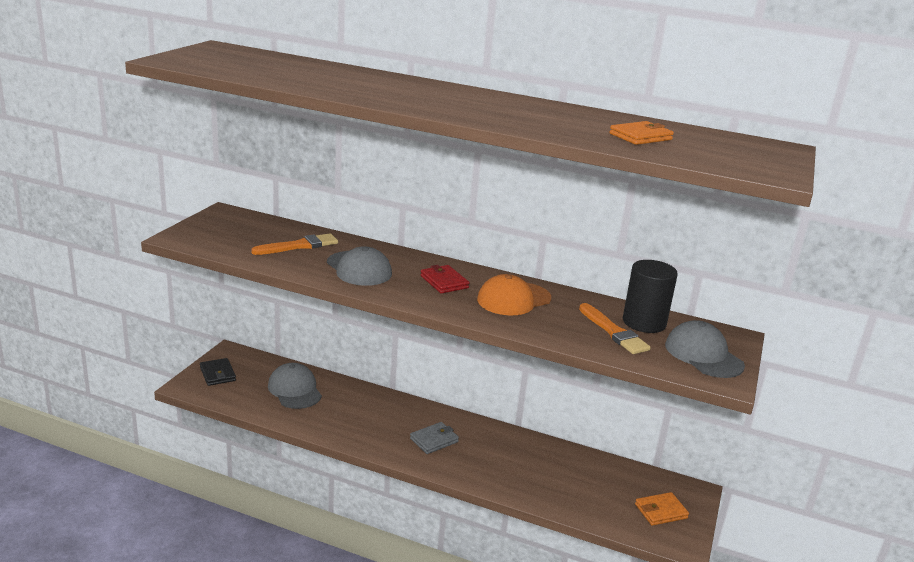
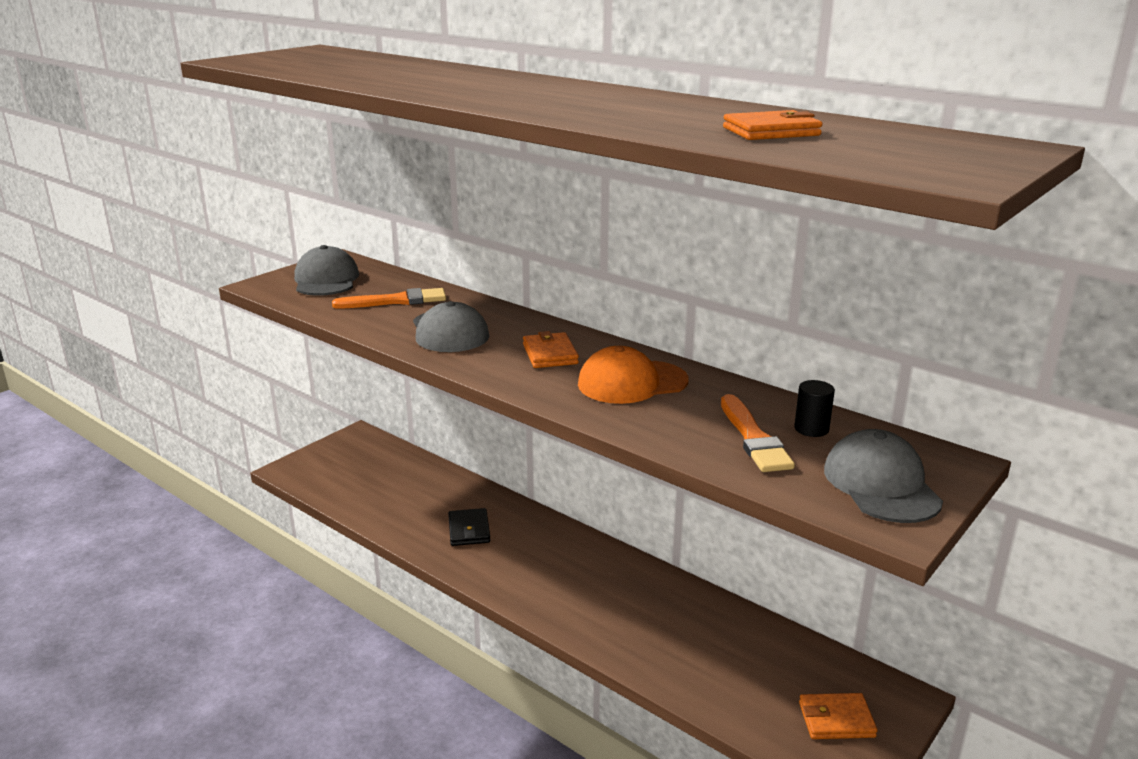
camera: 20 degrees right, 0 degrees up
(218, 374) = (330, 459): black wallet -> black wallet (469, 530)
(294, 390) = (409, 487): grey cap -> grey cap (326, 280)
(434, 440) = (550, 571): grey wallet -> none
(444, 282) = (550, 354): red wallet -> orange wallet
(644, 322) = (811, 429): black cylinder -> black cylinder, size x0.51

